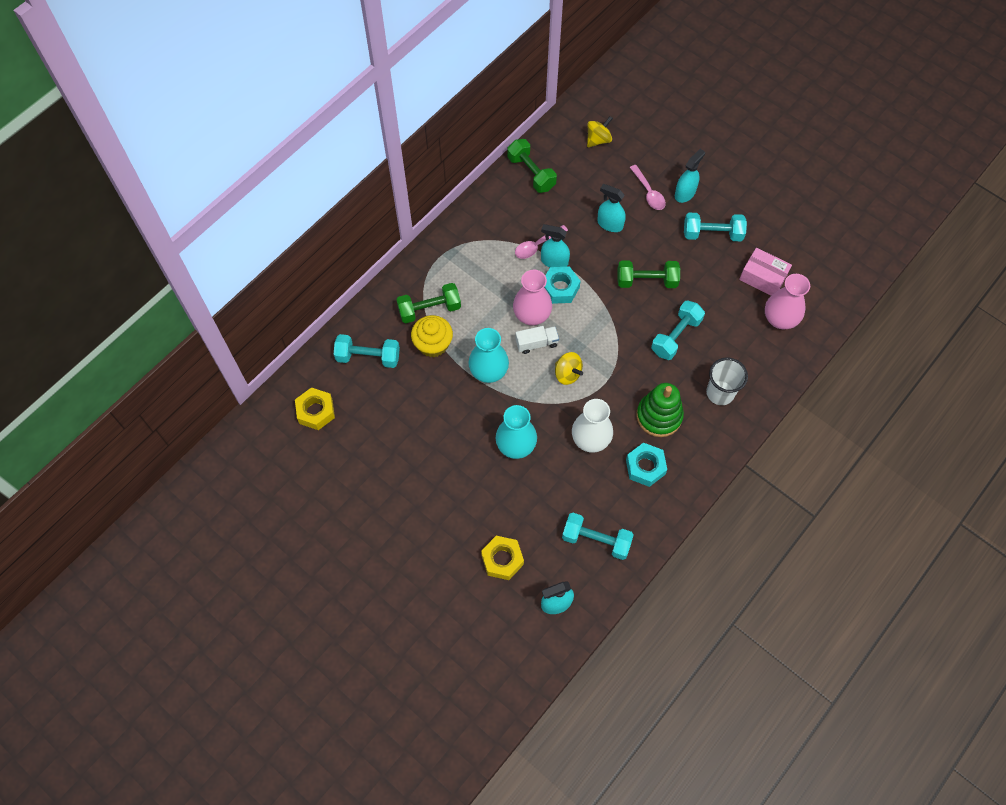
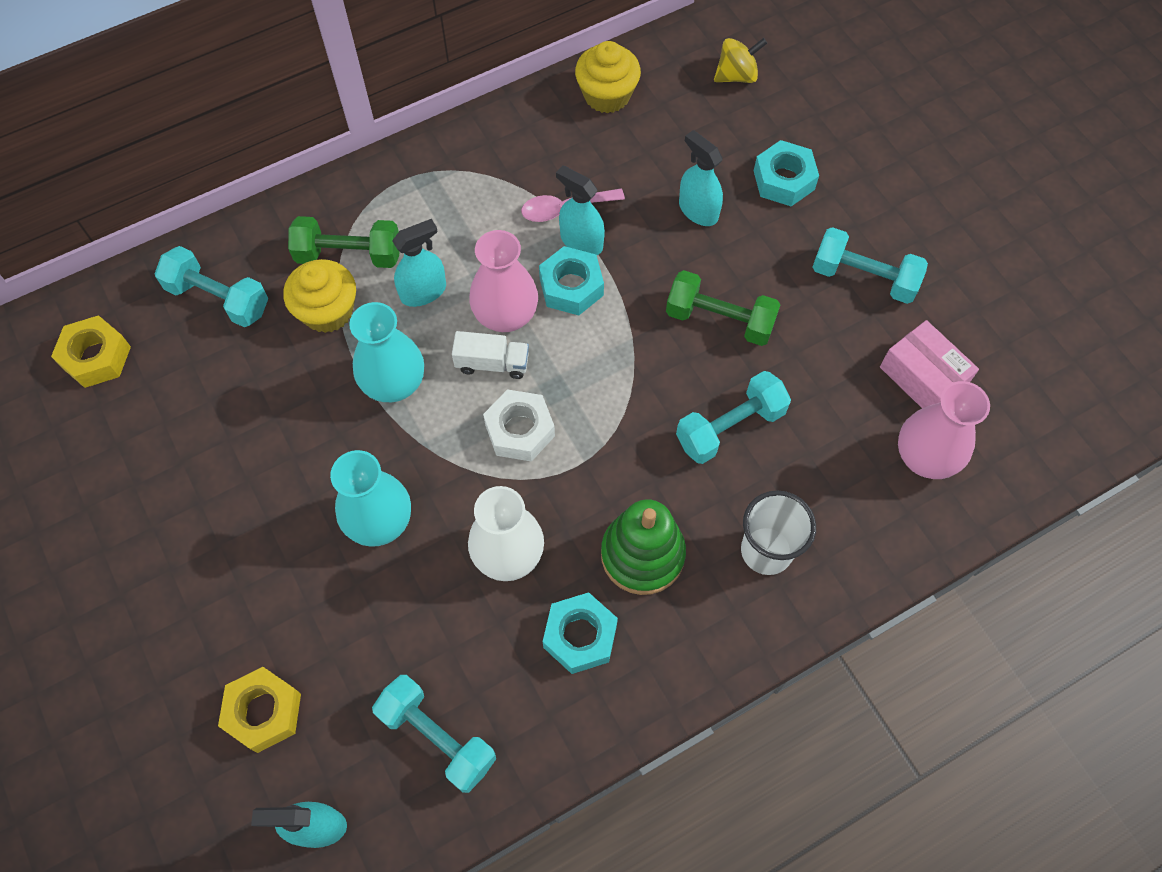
camera: 20 degrees right, 0 degrees up
(531, 173) = (607, 95): green dumbbell -> yellow cupcake
(567, 374) = (520, 430): yellow spinning top -> white nut
(648, 192) = (784, 180): pink spoon -> turquoise nut
(685, 193) = (844, 199): turquoise spray bottle -> turquoise spray bottle (423, 292)

